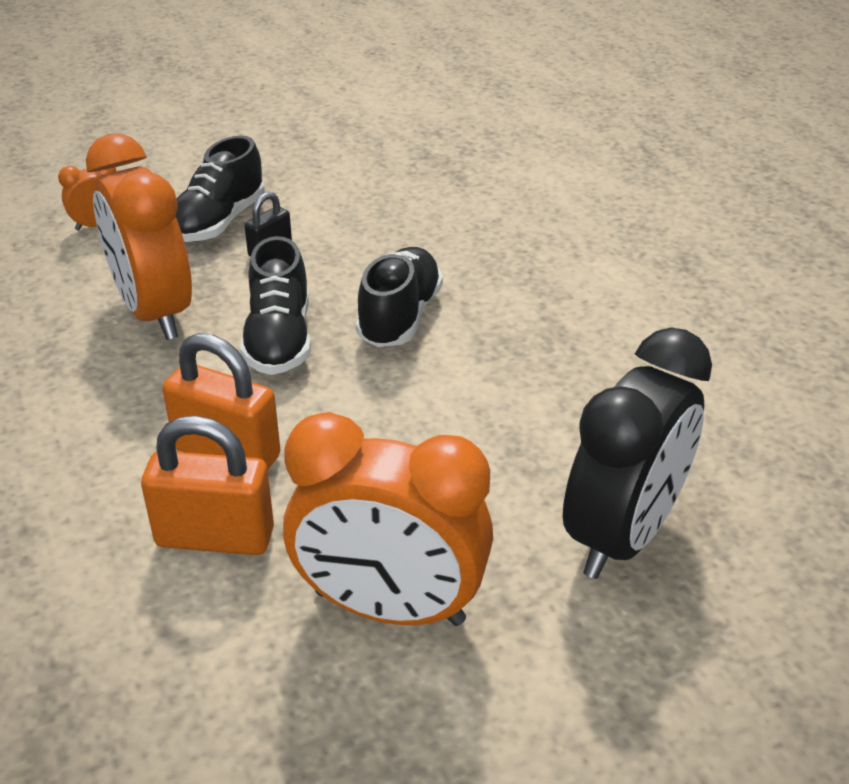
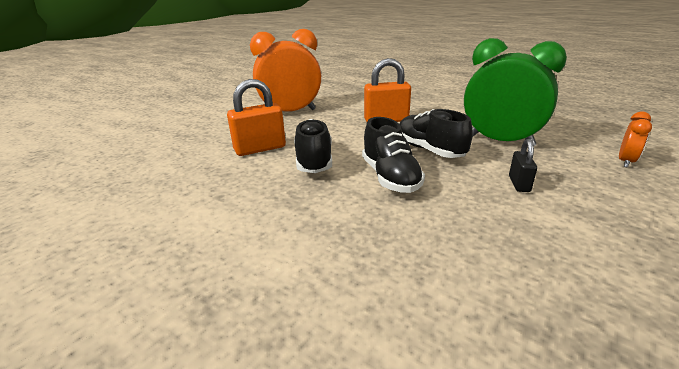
camera: 150 degrees right, 10 degrees down
(154, 312) = (500, 141): orange clock -> green clock
(215, 537) = (359, 108): orange padlock -> orange padlock (260, 149)
(218, 222) = (583, 188): black shoe -> black shoe (314, 161)
(622, 535) = (219, 142): black clock -> none

